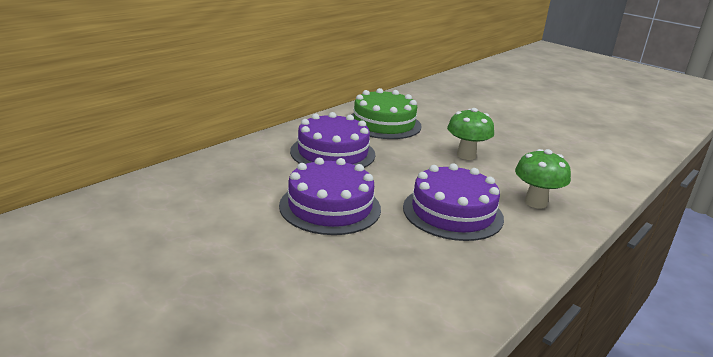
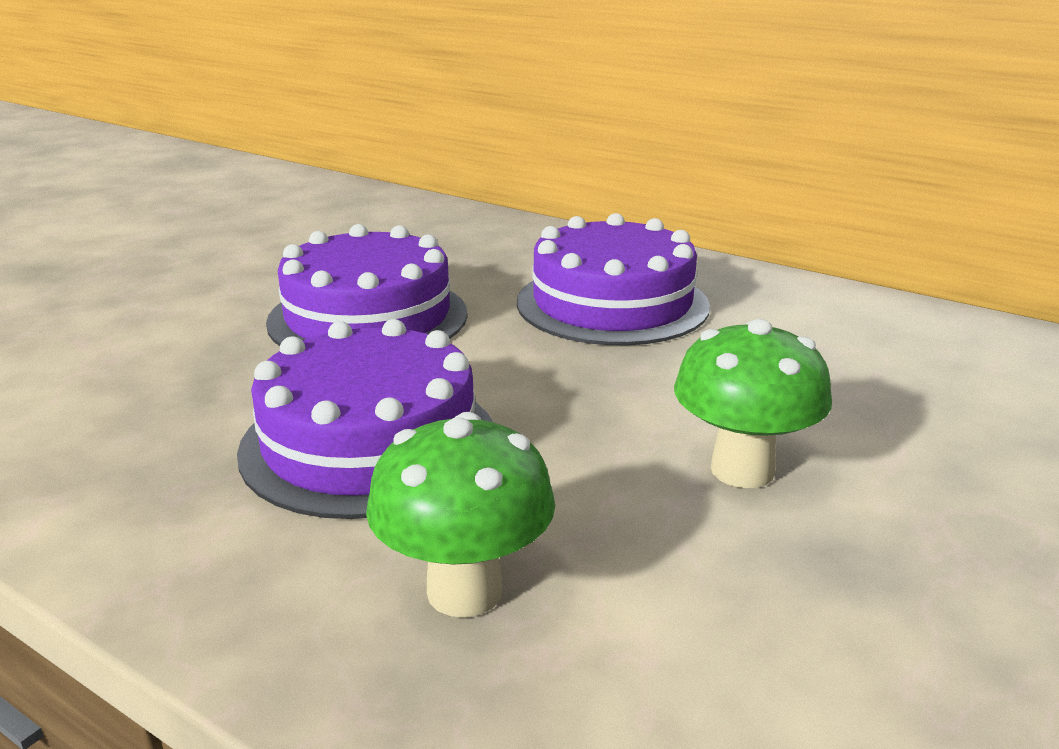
camera: 85 degrees right, 0 degrees up
(384, 124) = (850, 346): green cake -> none

